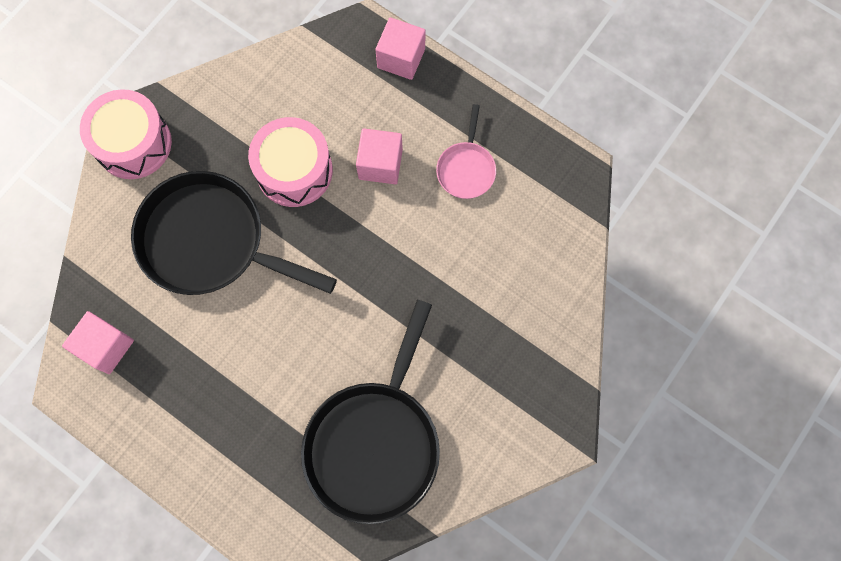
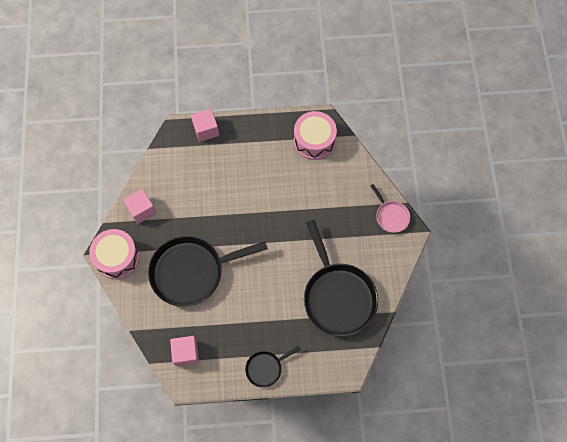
camera: 40 degrees left, 5 degrees down
(189, 459) = (266, 368): none -> black pan
(294, 171) = (202, 213): pink drum -> pink drum (314, 140)
(380, 164) = (237, 181): pink cube -> pink cube (142, 210)
(466, 168) = (276, 155): pink pan -> pink pan (390, 216)

